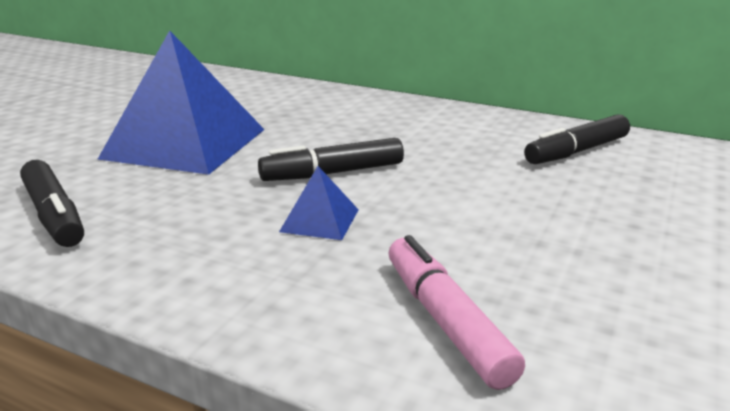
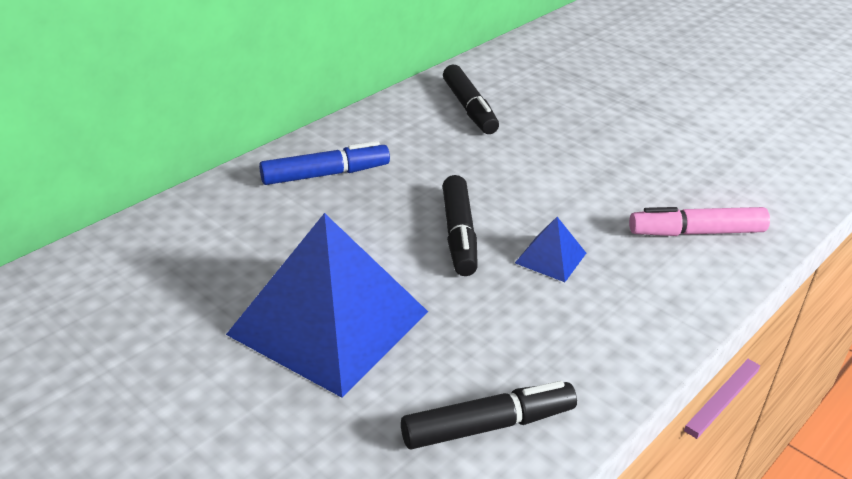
camera: 75 degrees left, 10 degrees up
(386, 115) = (325, 174): none -> blue marker

